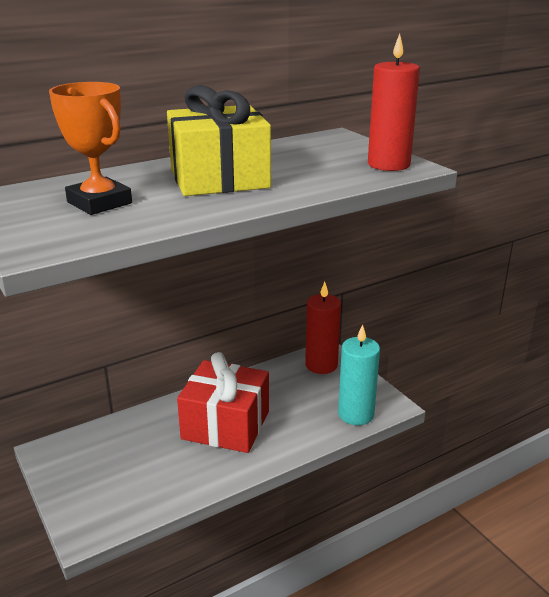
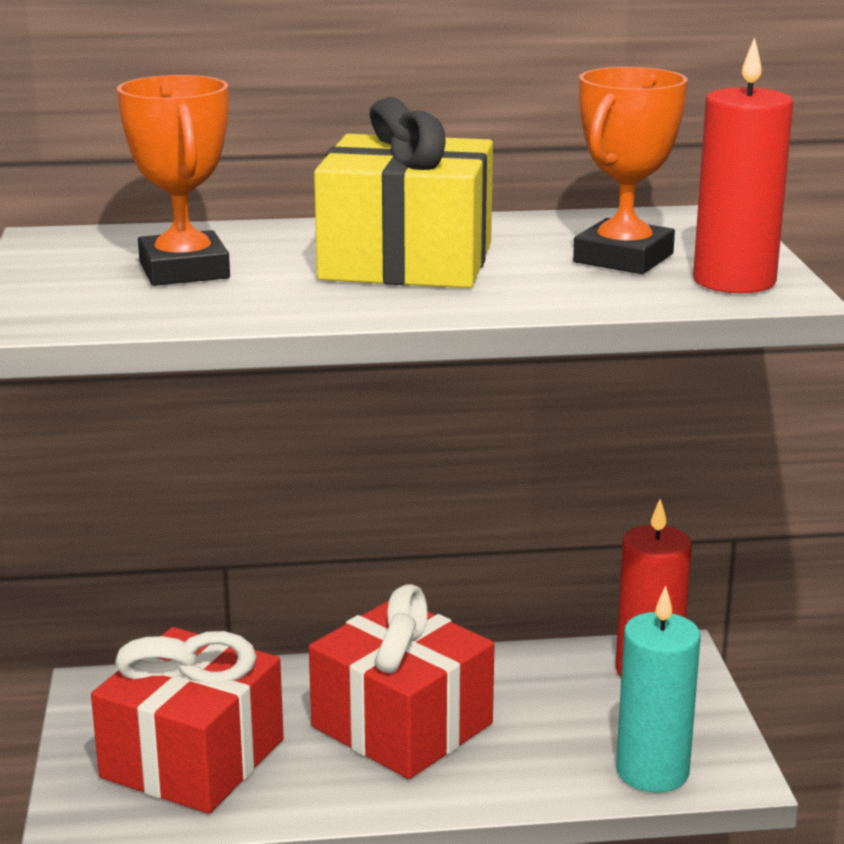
camera: 25 degrees right, 5 degrees down
(128, 476) = (192, 758): none -> red gift
(324, 161) = (623, 258): none -> orange trophy

